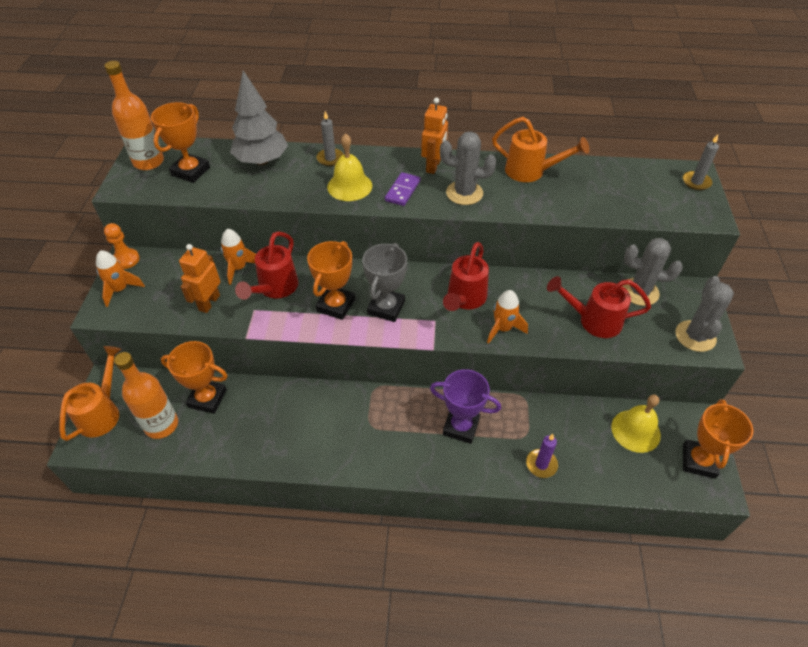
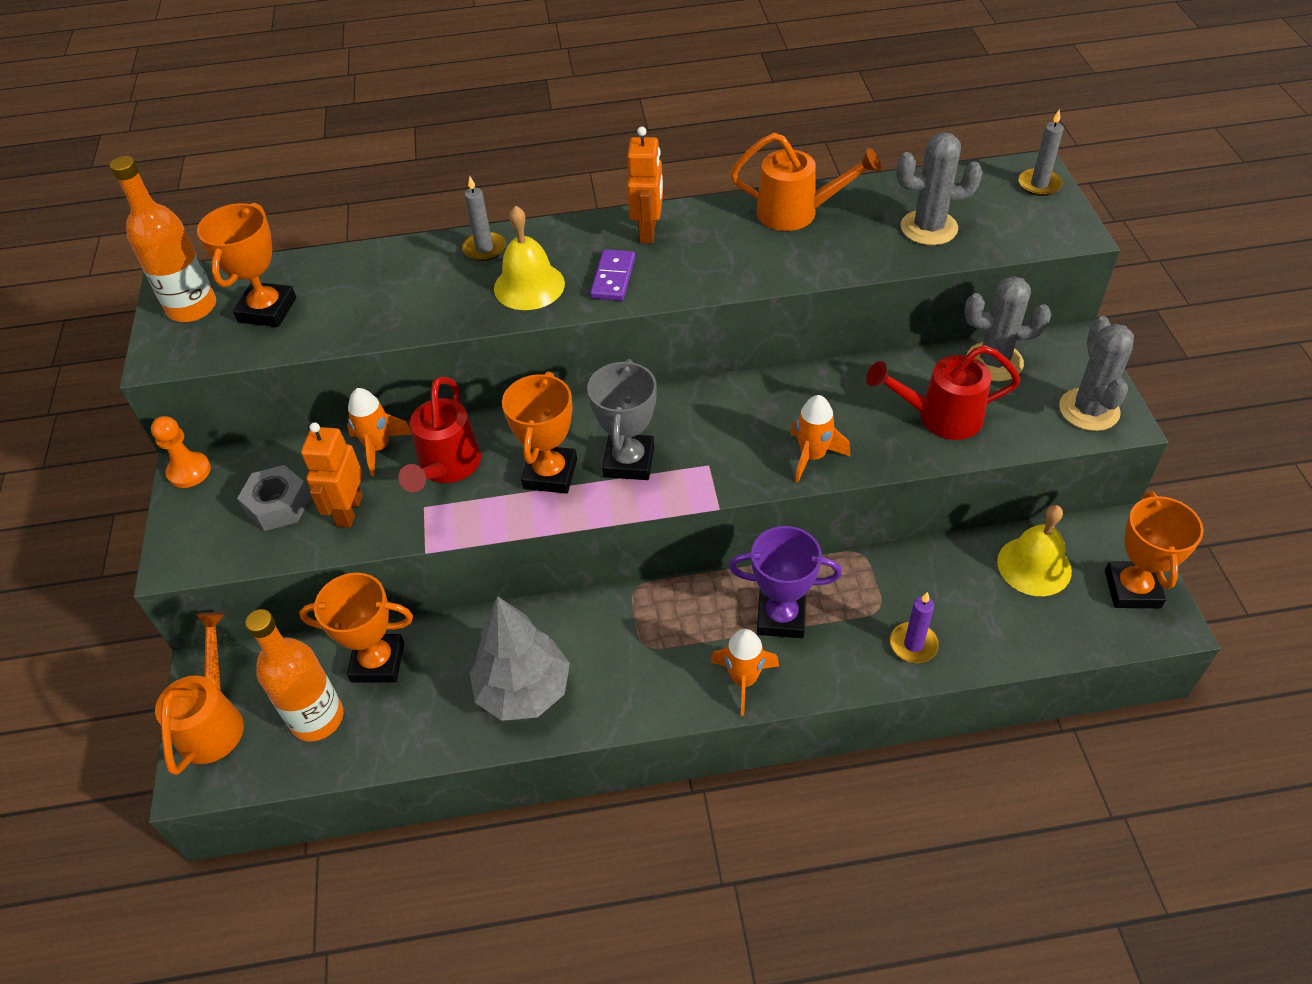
camera: 10 degrees left, 0 degrees up
(120, 290) = (196, 520): orange rocket -> orange rocket (744, 680)
(169, 290) = (278, 505): none -> grey nut
(262, 161) = (376, 272): grey tree -> grey tree (523, 691)
(464, 193) = (708, 264): grey cactus -> grey cactus (929, 228)
(464, 299) = (743, 424): red watering can -> none

